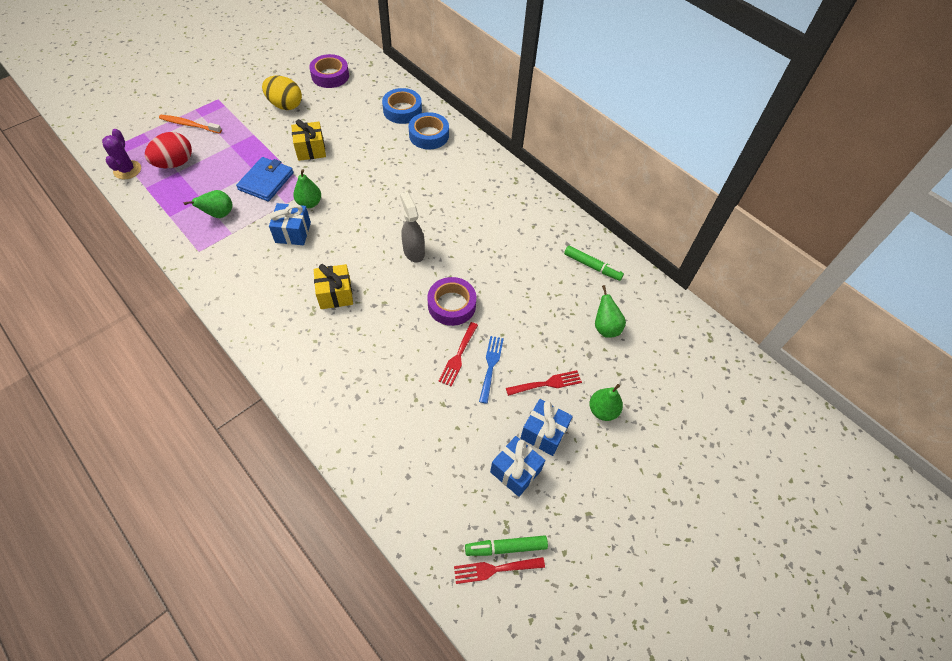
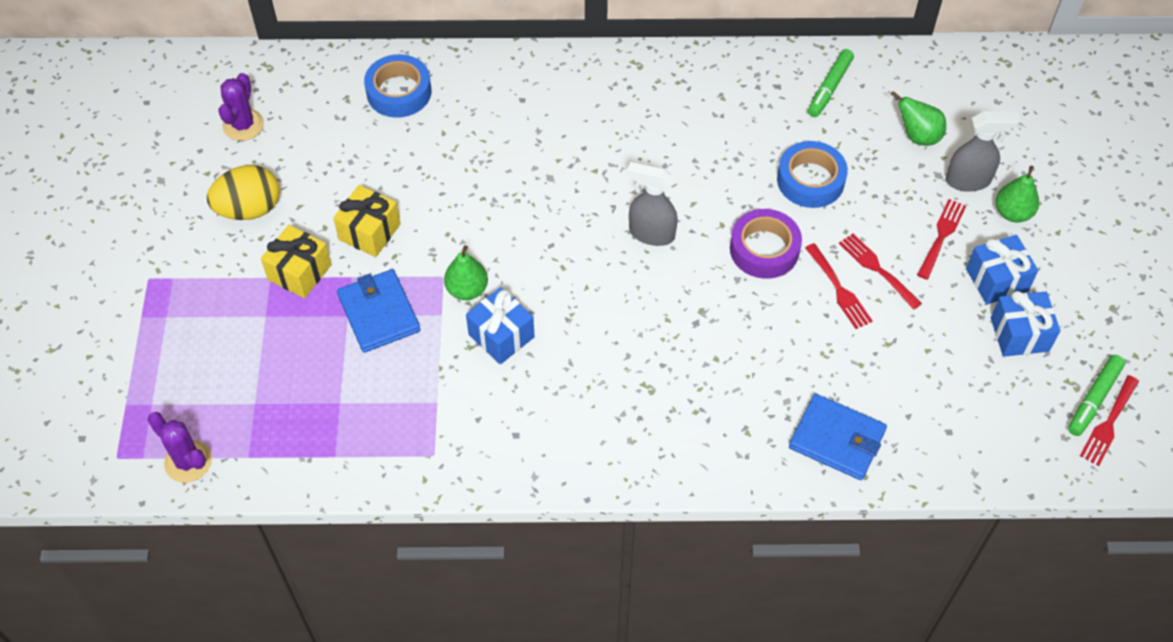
camera: 45 degrees left, 0 degrees up
(175, 163) = (234, 398): red egg -> none
(189, 125) = (169, 341): orange toothbrush -> none
(219, 214) = (388, 398): green pear -> none
(330, 76) = (243, 125): purple tape -> purple cactus
(335, 294) = (644, 350): yellow gift -> yellow gift (299, 272)
(352, 420) = (837, 439): none -> blue wallet
(429, 135) = (474, 95): blue tape -> blue tape (810, 180)
(491, 365) = (877, 269): blue fork -> red fork
(592, 266) = (829, 88): green marker -> green marker turned 135 degrees clockwise
(601, 372) = (968, 181): none -> grey spray bottle

